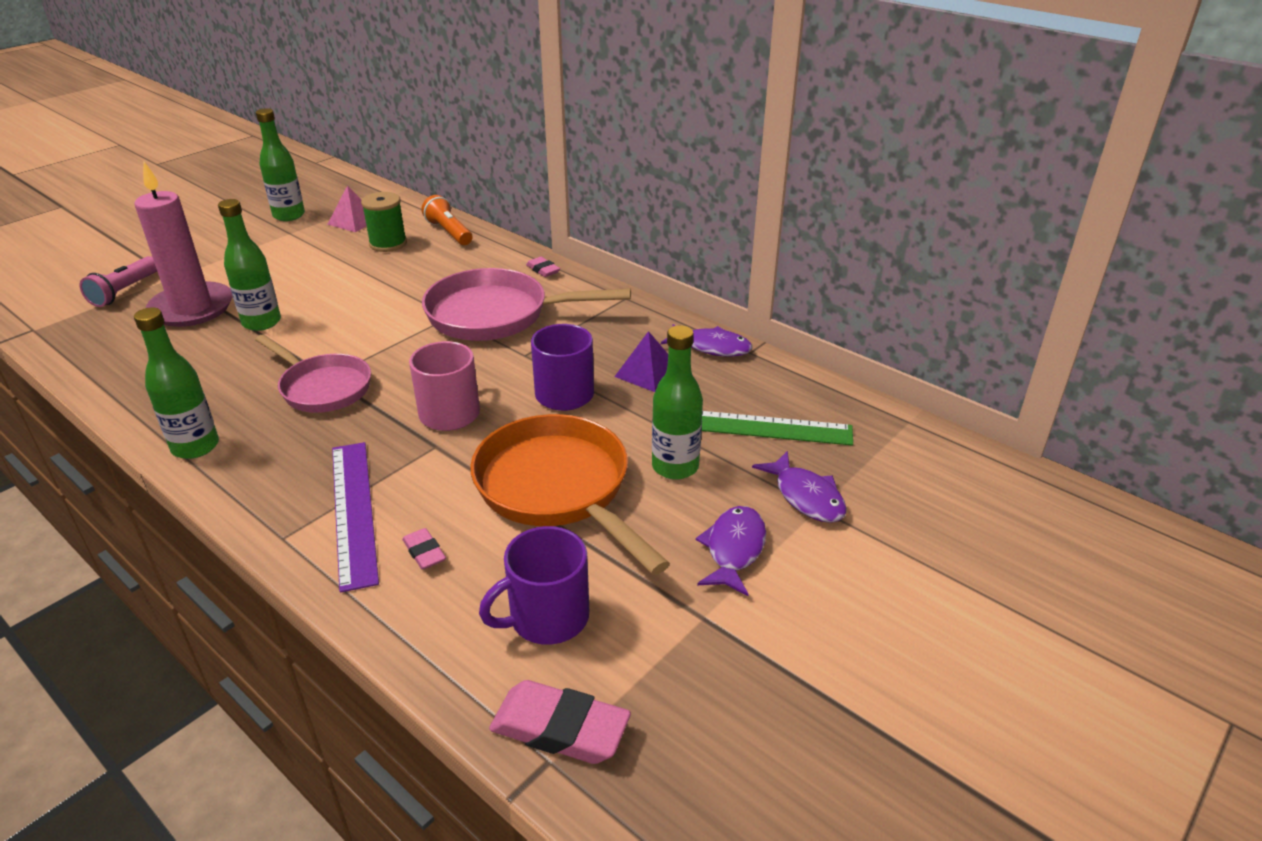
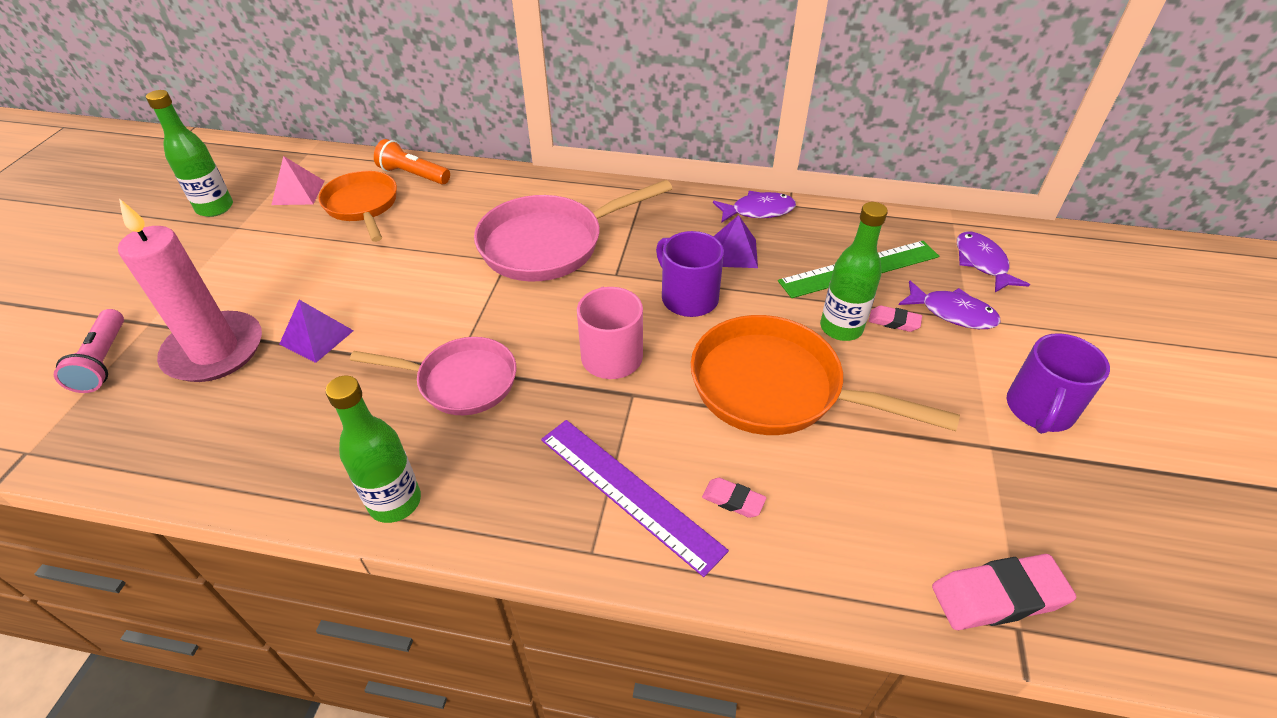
camera: 30 degrees left, 10 degrees up
(262, 322) = (317, 337): green bottle -> purple pyramid
(388, 244) = (363, 206): green spool -> orange pan
(543, 270) = (544, 186): pink eraser -> pink eraser (894, 322)
(546, 618) = (889, 507): purple mug -> purple mug (1039, 410)
(734, 550) = (952, 380): purple fish -> purple fish (982, 263)

